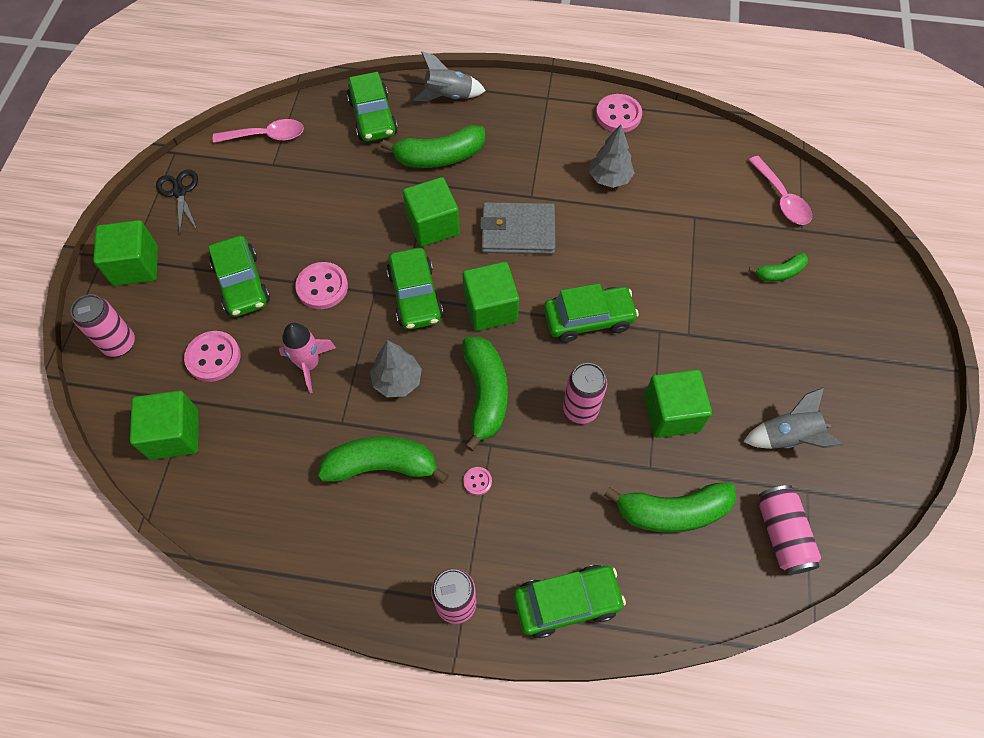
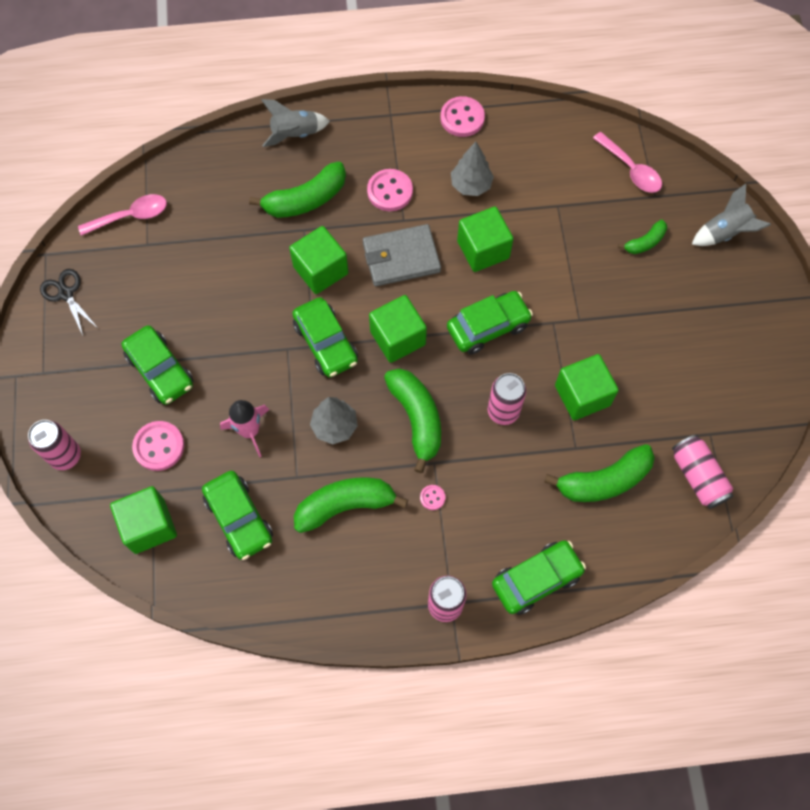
camera: 15 degrees left, 5 degrees up
(135, 266) = (51, 377): green cube -> green cube (483, 250)
(322, 287) = (237, 355): pink button -> pink button (390, 191)
(373, 117) = (228, 173): green car -> green car (239, 518)
(787, 437) = (684, 391): grey rocket -> grey rocket (724, 233)

